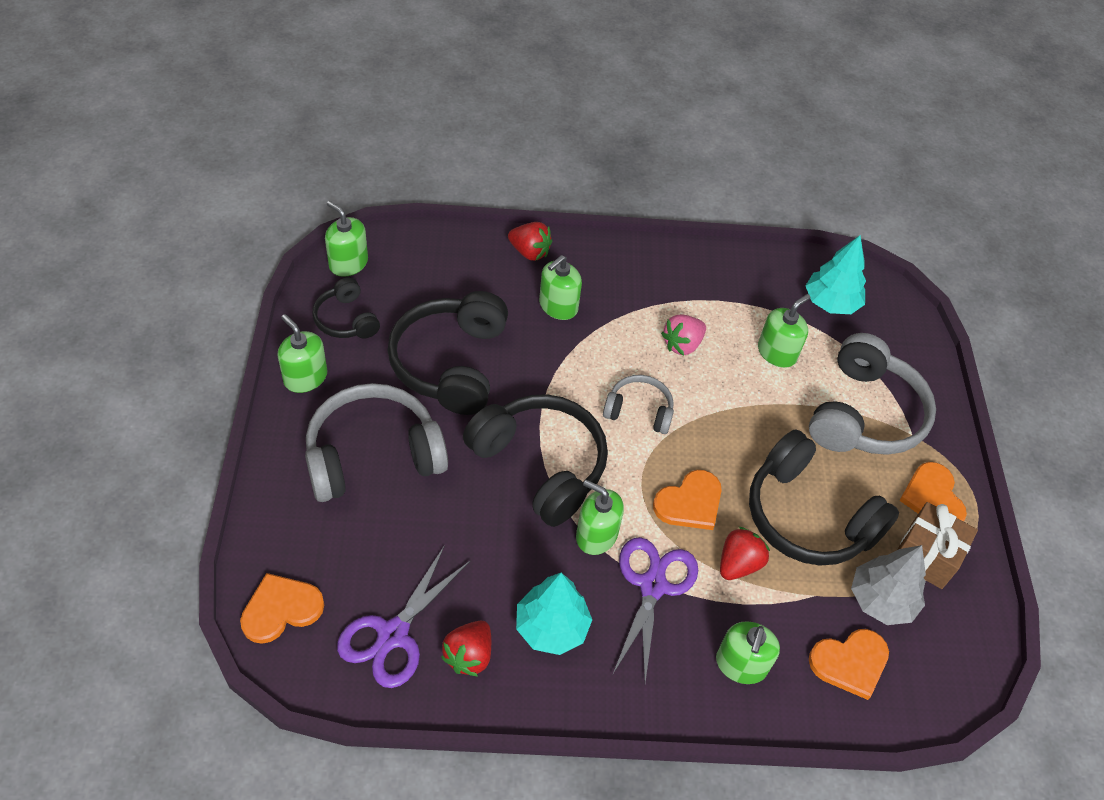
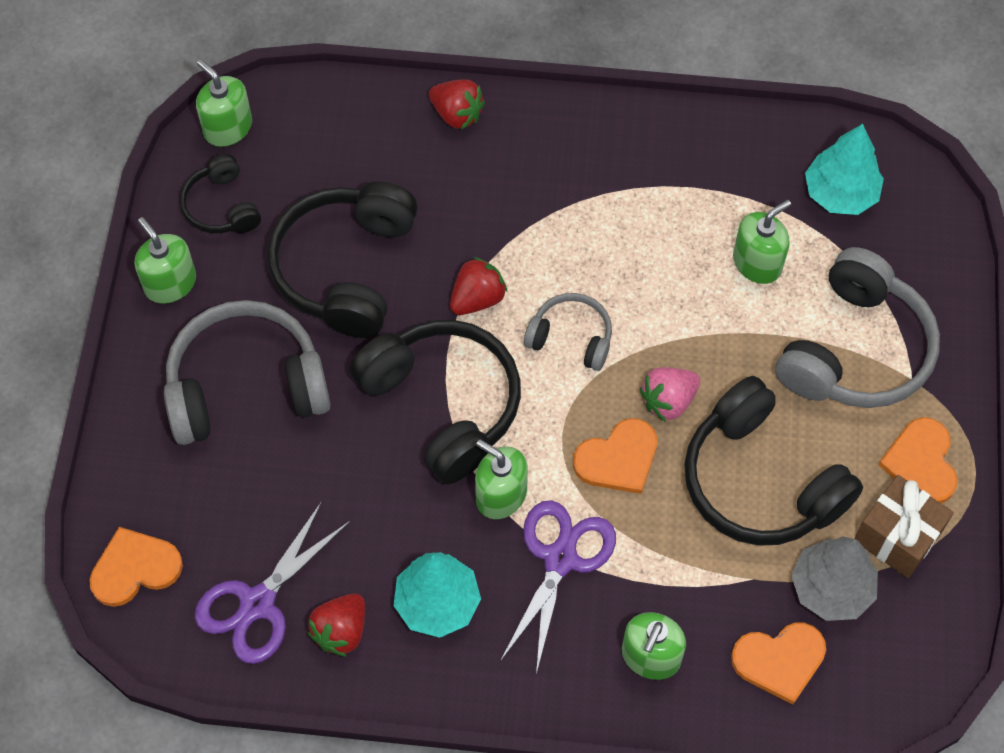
camera: 10 degrees right, 10 degrees up
(558, 306) = (485, 192): green soap dispenser -> none
(682, 344) = (637, 249): pink strawberry -> pink strawberry (668, 401)
(738, 564) = (666, 537): red strawberry -> red strawberry (477, 298)

